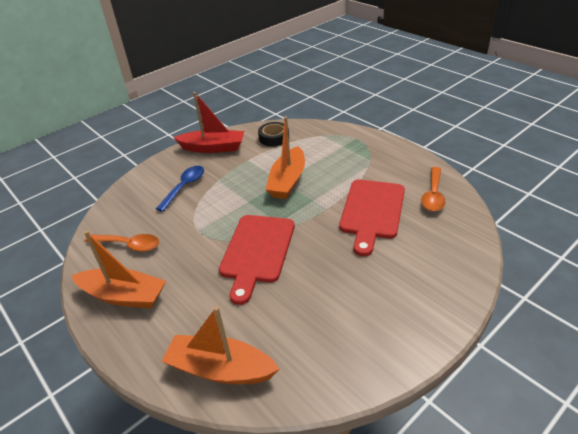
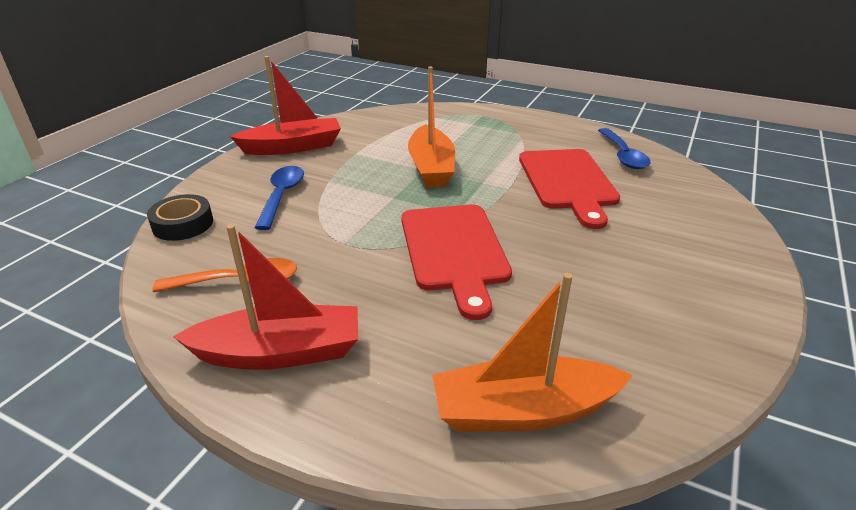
camera: 25 degrees left, 5 degrees down
(123, 296) = (279, 352): orange boat -> red boat
(274, 138) = (374, 126): black tape -> black tape (183, 224)
(433, 195) = (623, 155): orange spoon -> blue spoon

